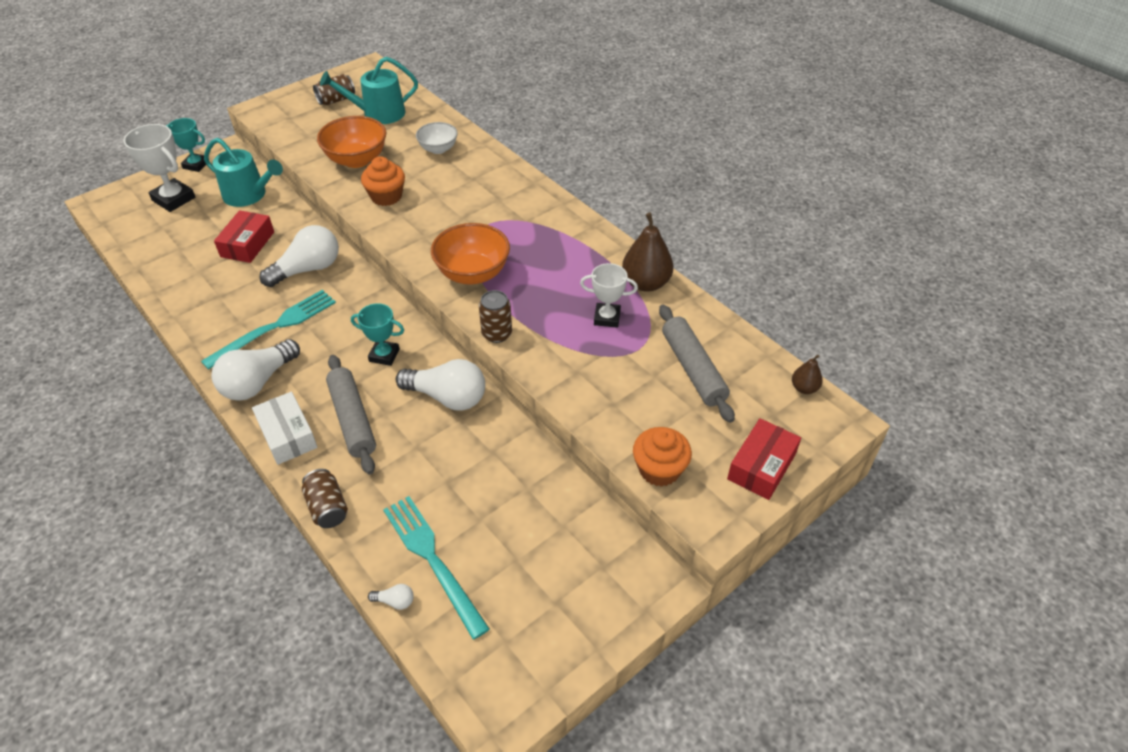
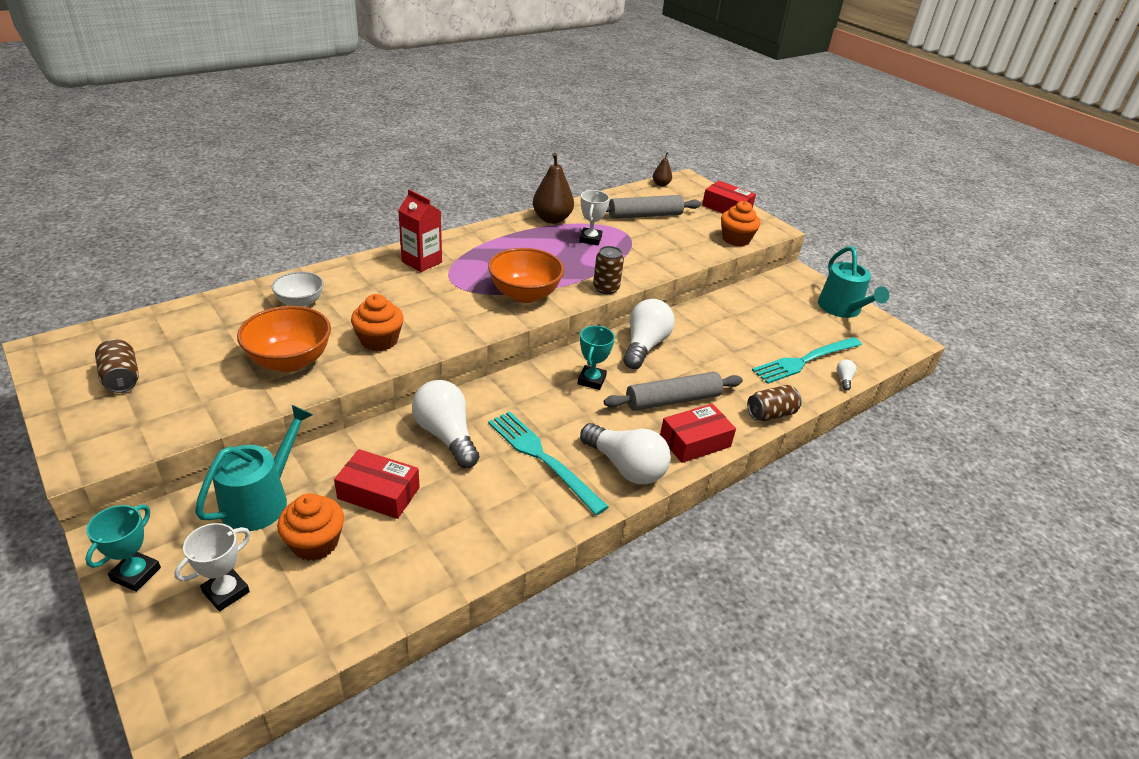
camera: 90 degrees left, 10 degrees down
(173, 199) = (226, 592): white trophy -> white trophy, size x0.65
(205, 225) = (315, 543): none -> orange cupcake
(287, 435) = (695, 441): white box -> red box
(378, 113) = (188, 342): turquoise watering can -> turquoise watering can (842, 309)
(520, 201) = (422, 262): none -> red carton

